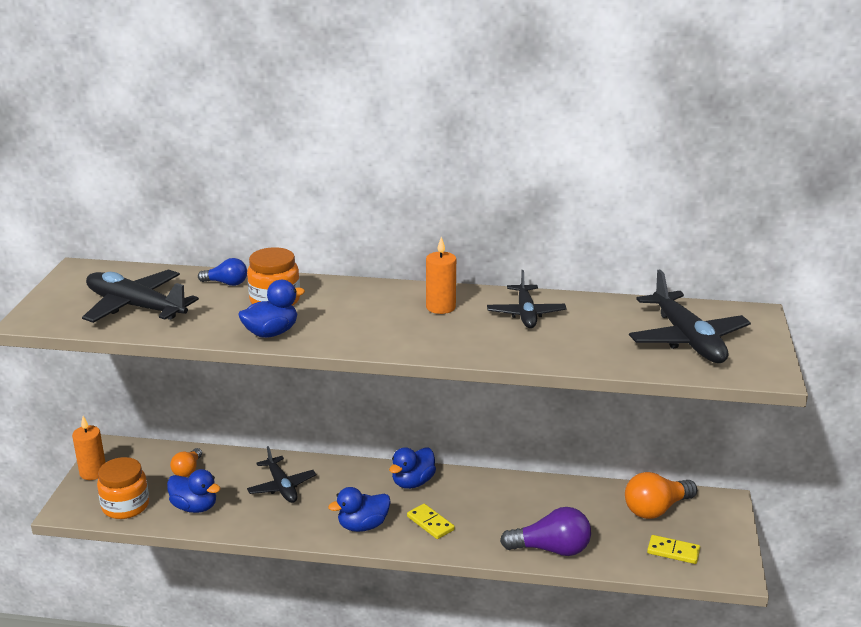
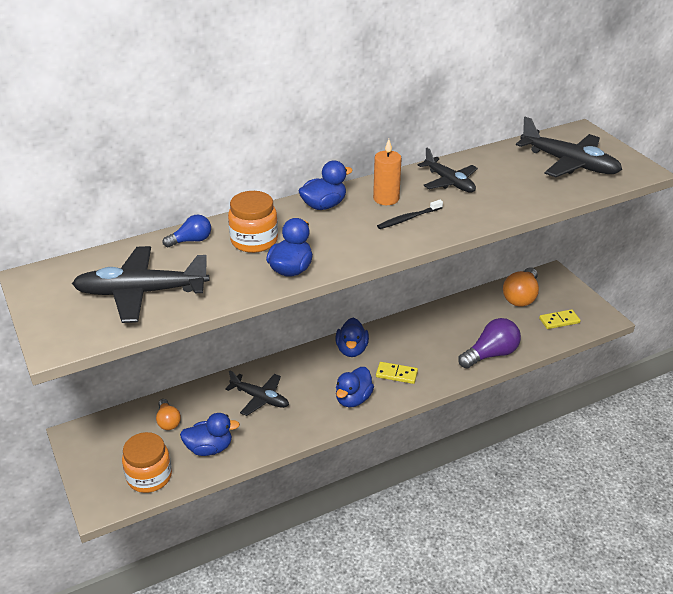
camera: 35 degrees left, 10 degrees up
(93, 472) = (85, 463): orange candle -> none
(375, 294) = (324, 205): none -> blue duck
(436, 330) = (408, 218): none -> black toothbrush

